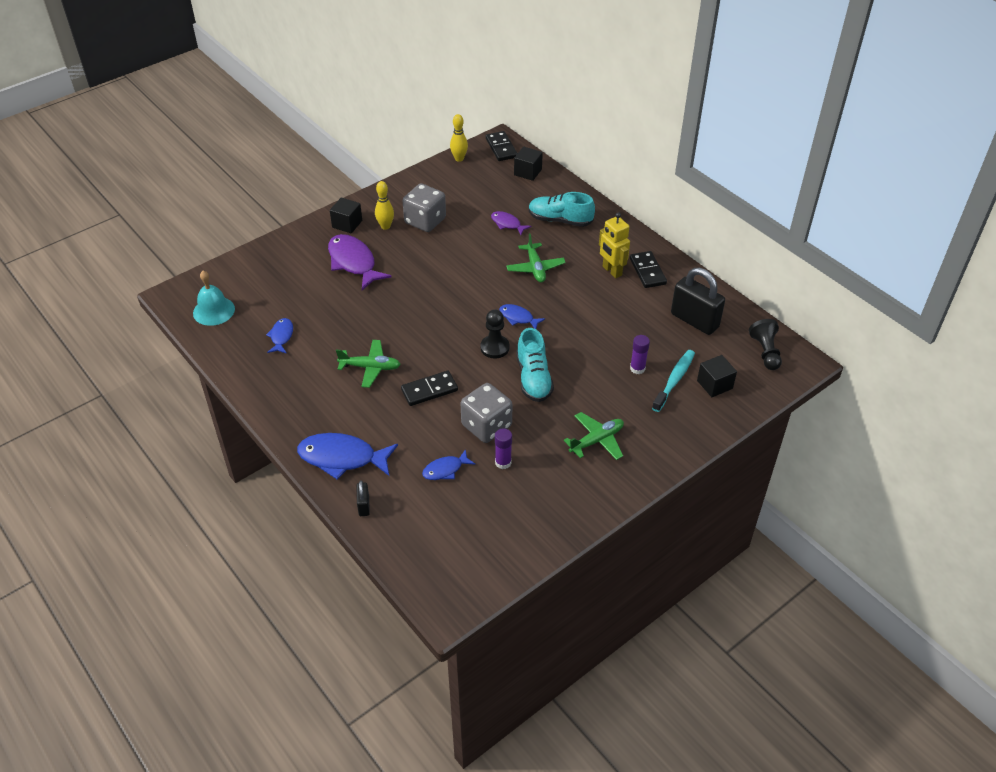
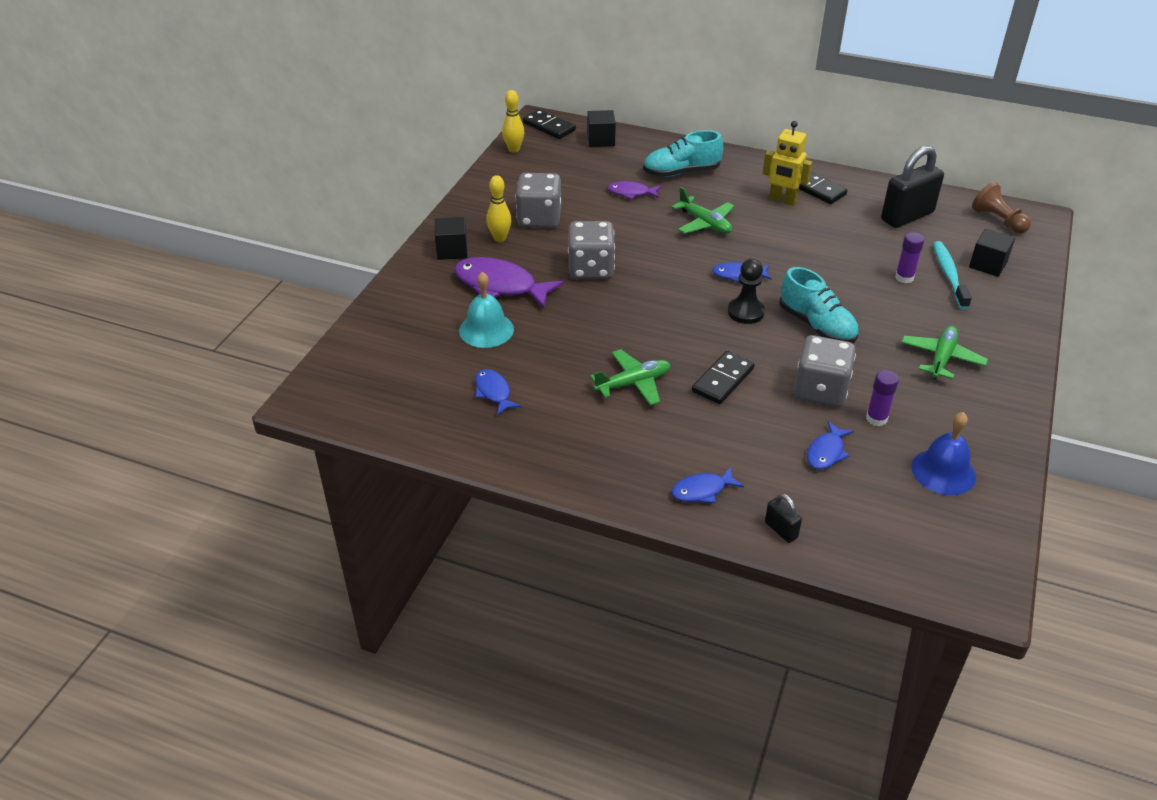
camera: 30 degrees left, 5 degrees down
(214, 311) = (378, 397): turquoise bell -> turquoise bell (486, 330)
(342, 458) = (702, 490): blue fish -> blue fish, size x0.53
(423, 273) = (591, 269): none -> grey dice
(508, 519) = (943, 471): none -> blue bell
(694, 320) = (907, 216): black padlock -> black padlock turned 45 degrees counterclockwise
(765, 352) = (998, 220): black pawn -> brown pawn

